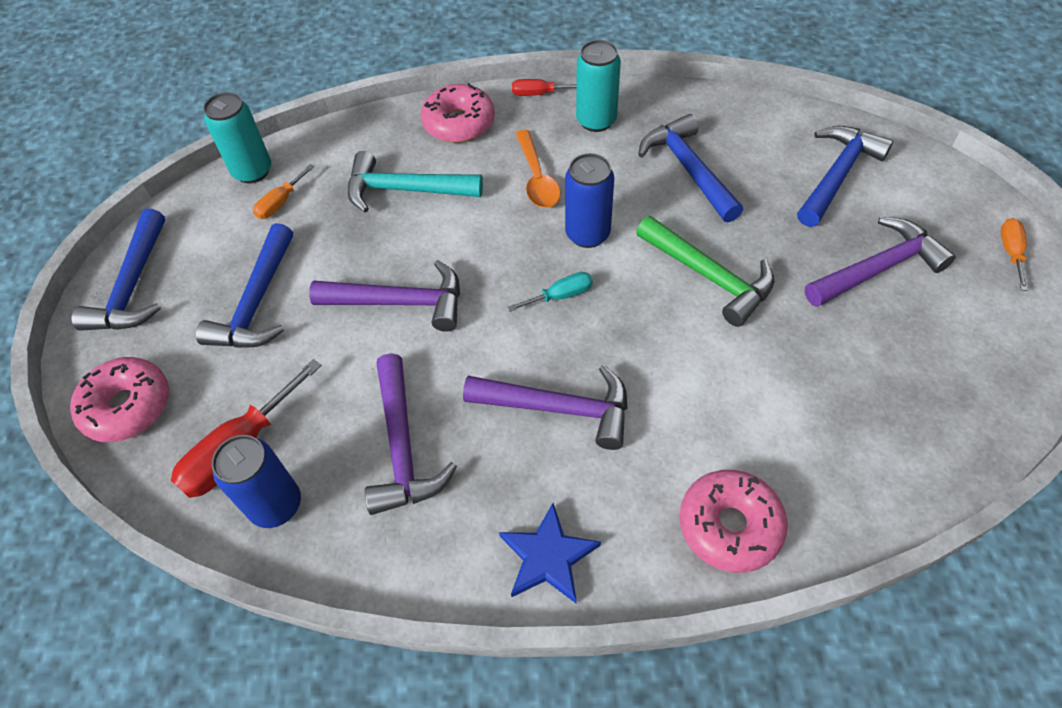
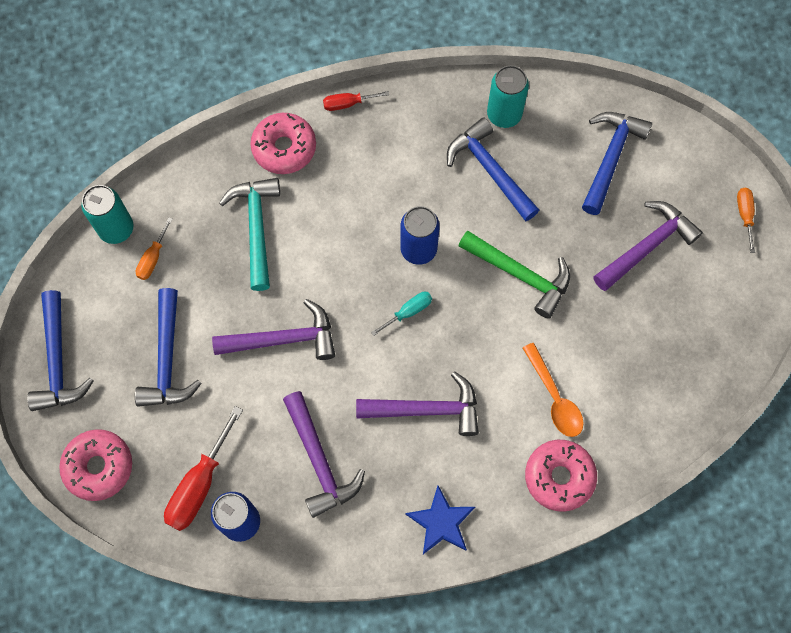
camera: 15 degrees left, 15 degrees up
(405, 190) = (256, 228): turquoise hammer -> turquoise hammer turned 90 degrees clockwise
(537, 178) = (365, 199): orange spoon -> orange spoon (554, 397)
(596, 121) = (404, 128): turquoise can -> turquoise can (504, 114)

